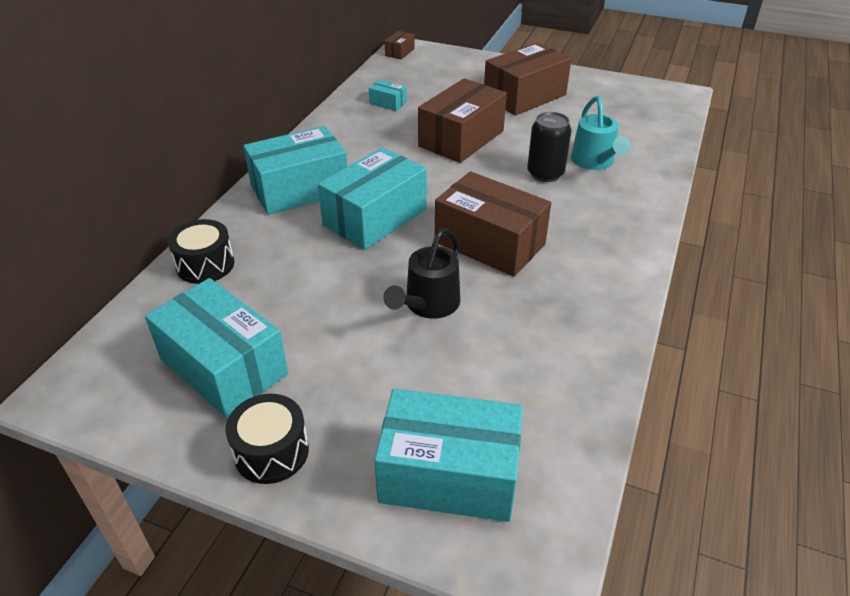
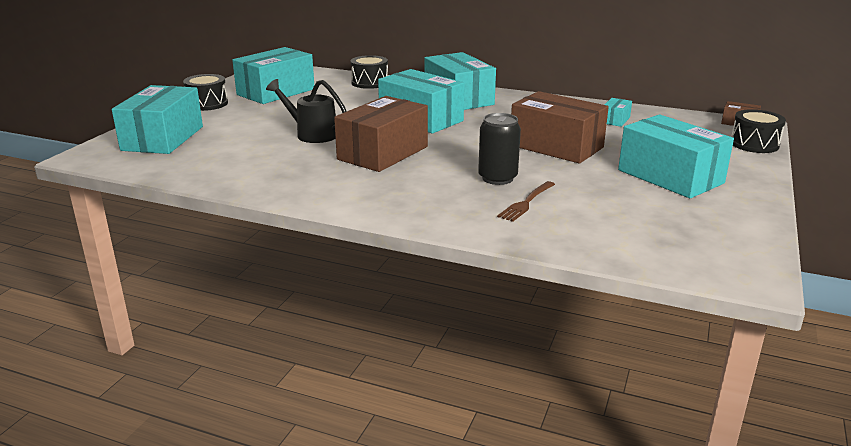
camera: 90 degrees right, 15 degrees down
(450, 55) = (754, 144): none -> black drum
(524, 96) = (670, 176): brown box -> turquoise box
(595, 162) = (526, 203): turquoise watering can -> brown fork

